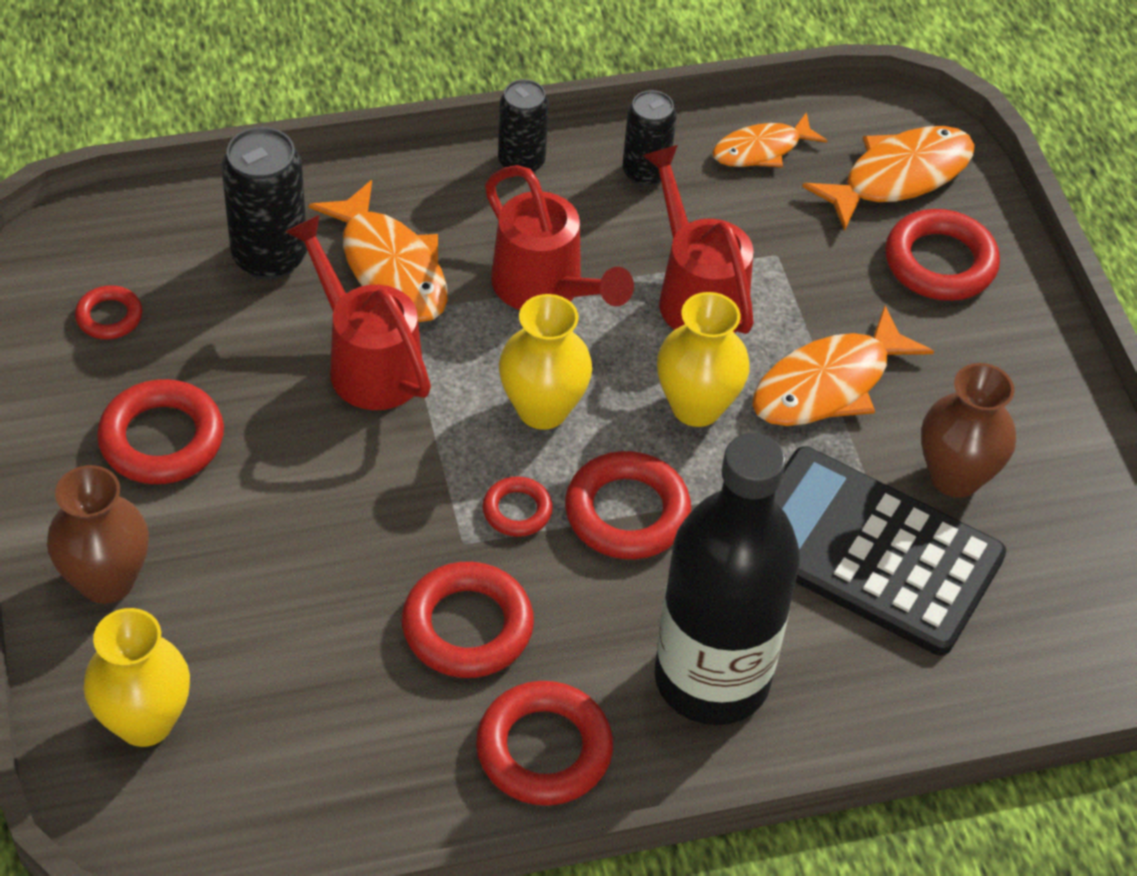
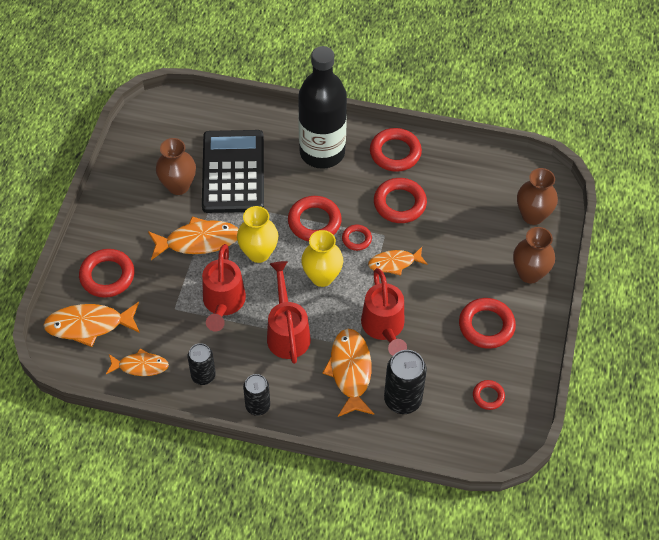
camera: 150 degrees left, 5 degrees up
(145, 722) = (533, 215): yellow vase -> brown vase
(410, 491) = (394, 263): none -> orange fish
(869, 551) = (233, 172): black calculator -> black calculator turned 150 degrees counterclockwise

